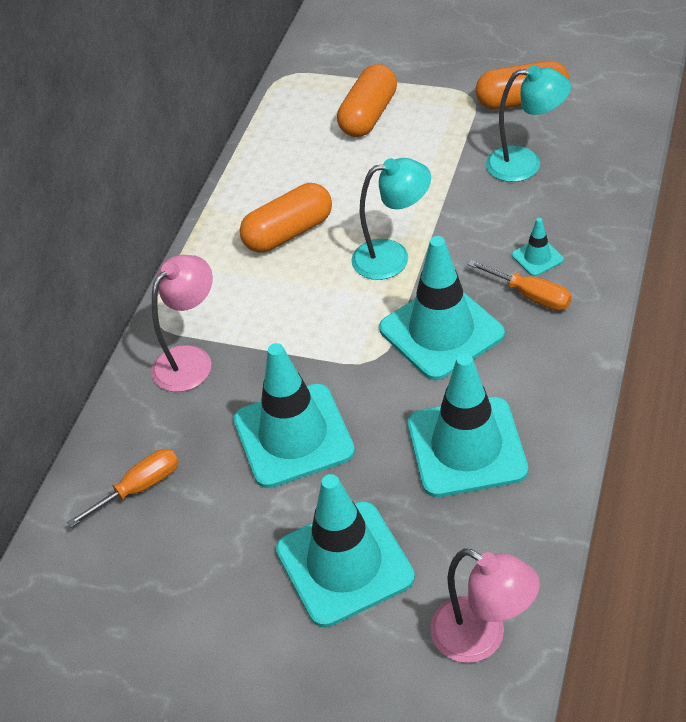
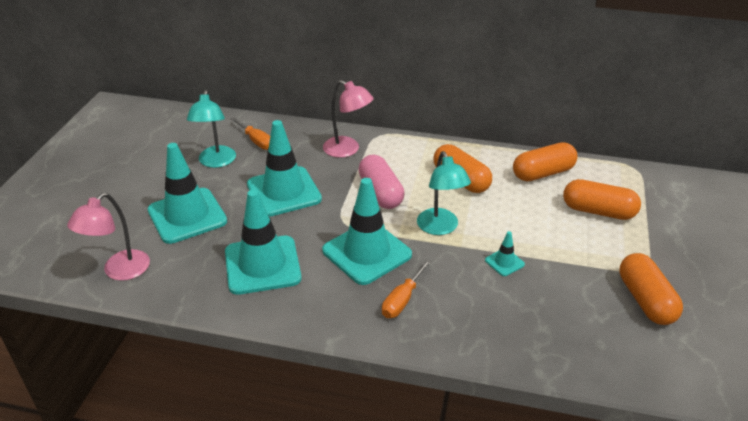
camera: 80 degrees right, 10 degrees down
(285, 154) = (543, 173): none -> orange capsule
(309, 318) = (380, 193): none -> pink capsule
(525, 164) = (558, 300): turquoise lamp -> turquoise lamp (216, 162)
(537, 257) = (444, 305): turquoise traffic cone -> turquoise traffic cone (504, 262)

